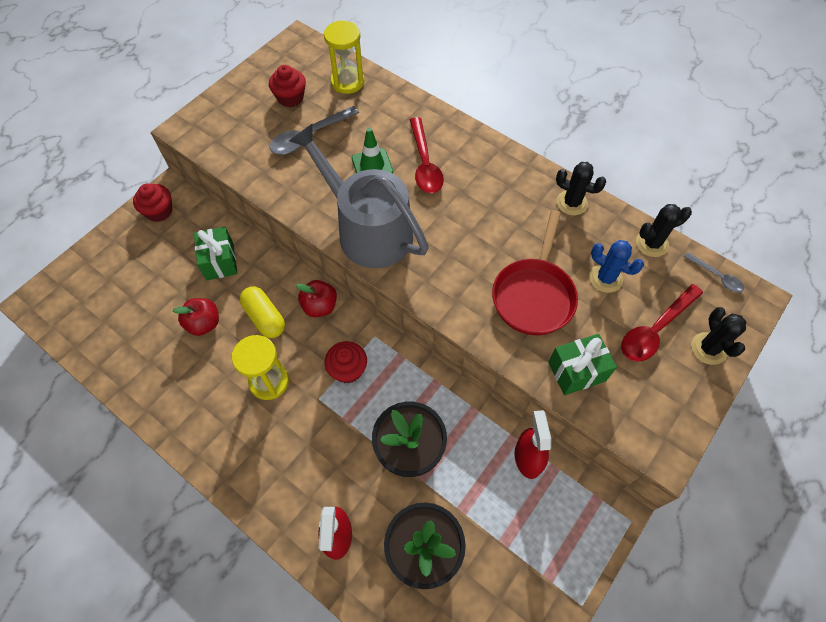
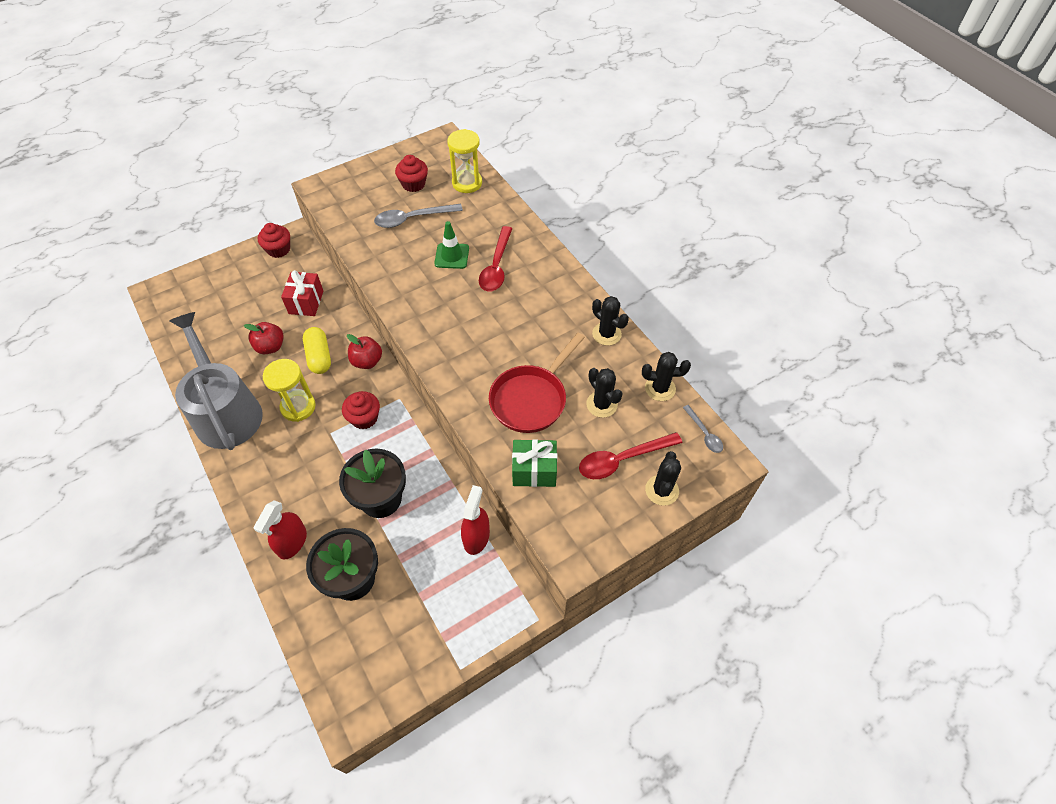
camera: 20 degrees right, 5 degrees down
(220, 261) = (306, 302): green gift -> red gift
(368, 230) = (421, 306): grey watering can -> grey watering can (226, 412)
(605, 278) = (601, 404): blue cactus -> black cactus

